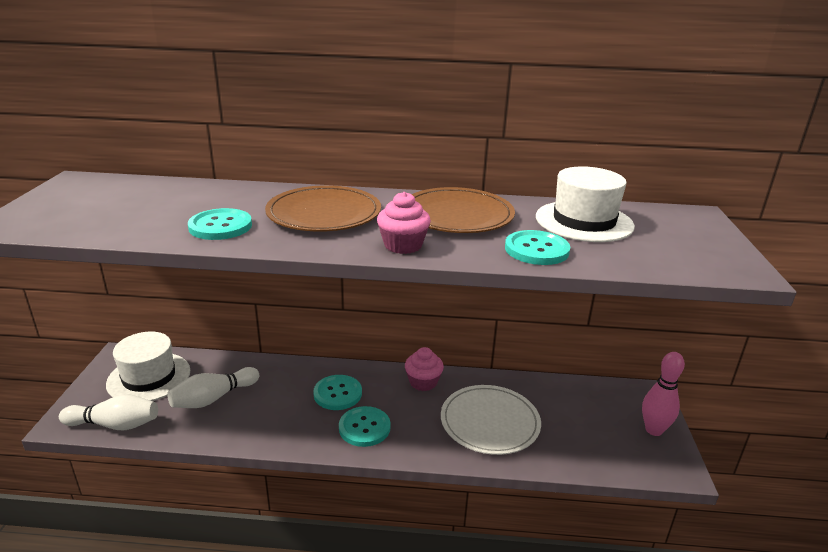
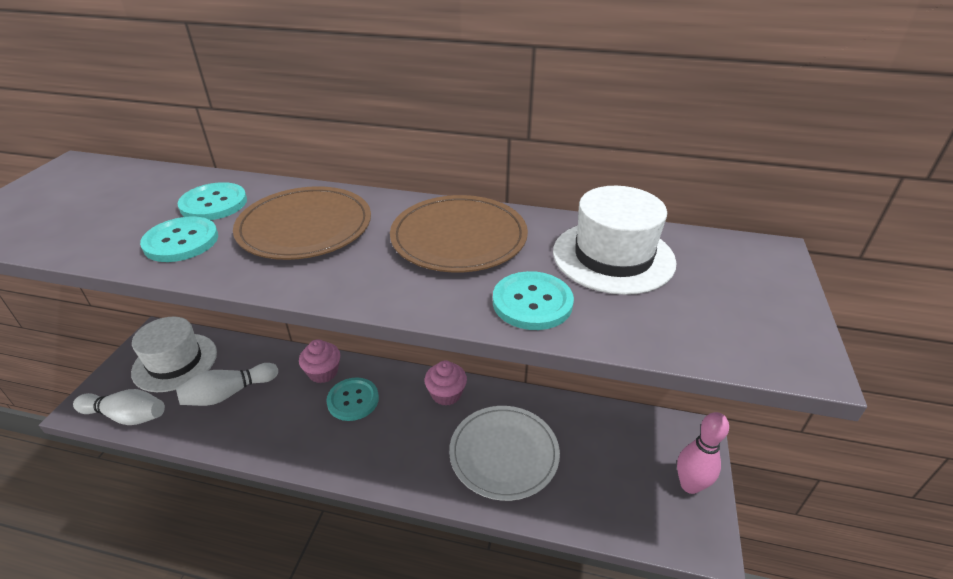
camera: 10 degrees right, 10 degrees up
(364, 428) = (368, 446): turquoise button -> turquoise button (214, 204)
(403, 245) = (371, 284): pink cupcake -> pink cupcake (323, 372)

